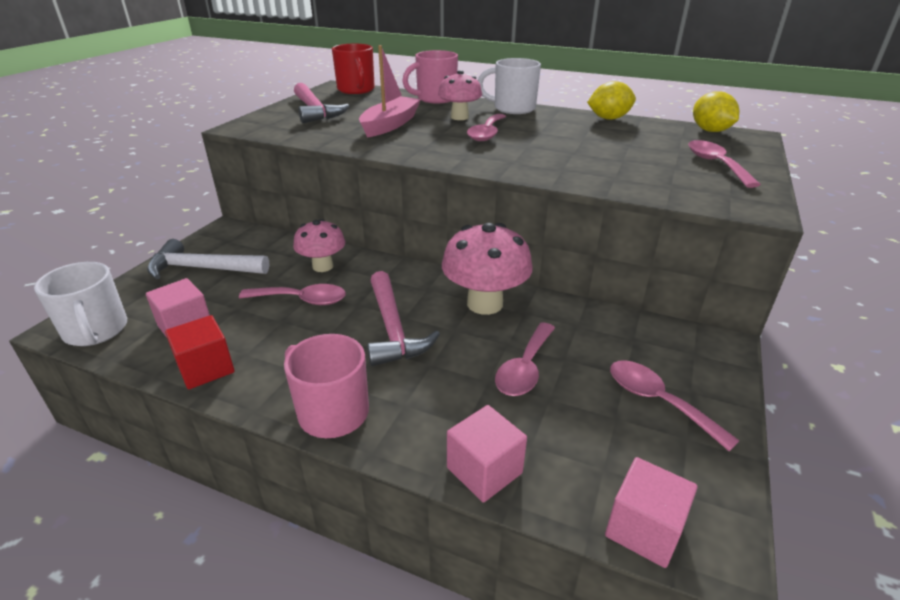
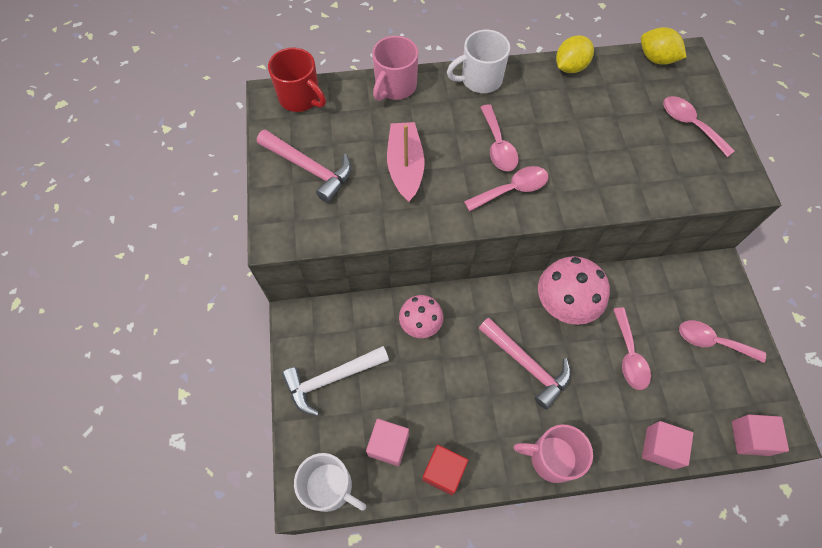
camera: 30 degrees left, 30 degrees up
(302, 300) = (441, 371): pink spoon -> pink spoon (512, 189)
(459, 117) = (450, 121): pink mushroom -> none

